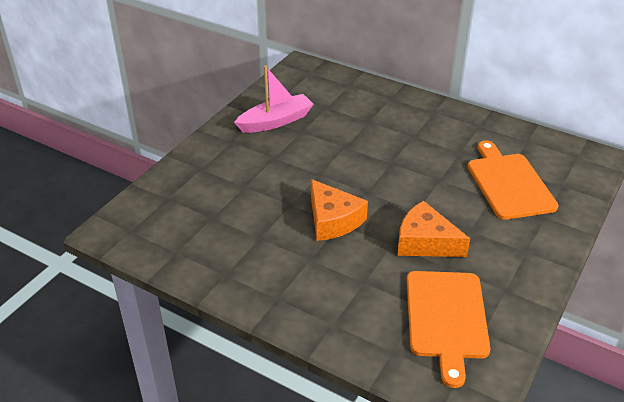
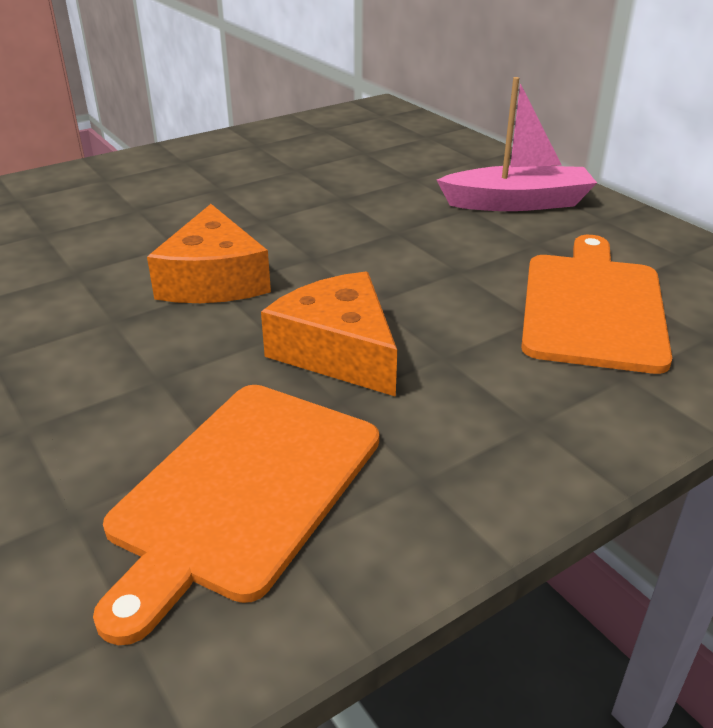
camera: 25 degrees right, 5 degrees down
(275, 121) = (272, 153): pink boat -> pink boat (517, 203)

